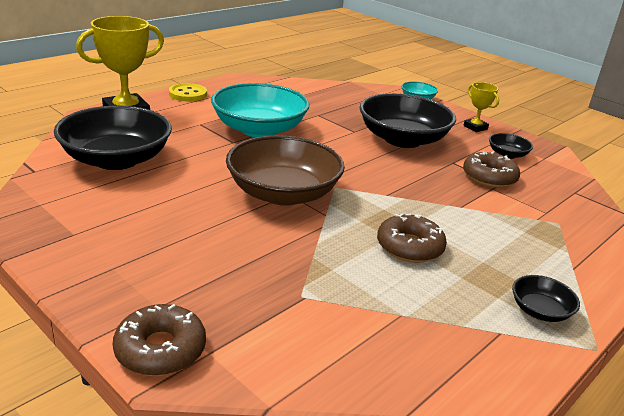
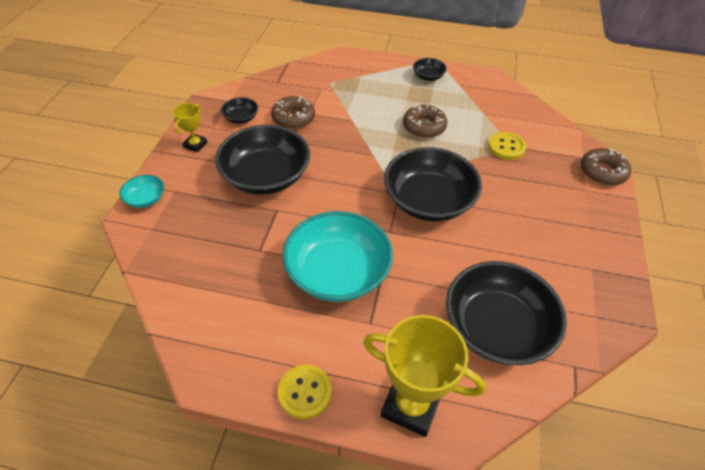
camera: 120 degrees left, 20 degrees up
(283, 193) = (428, 201): brown bowl -> black bowl
(308, 290) = (506, 147): none -> yellow button

